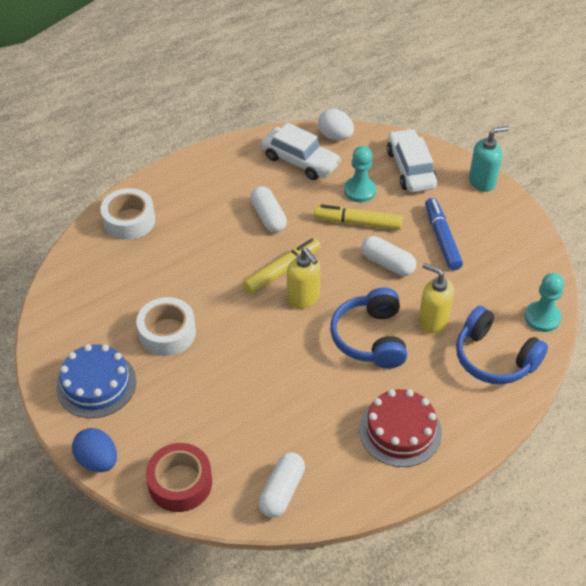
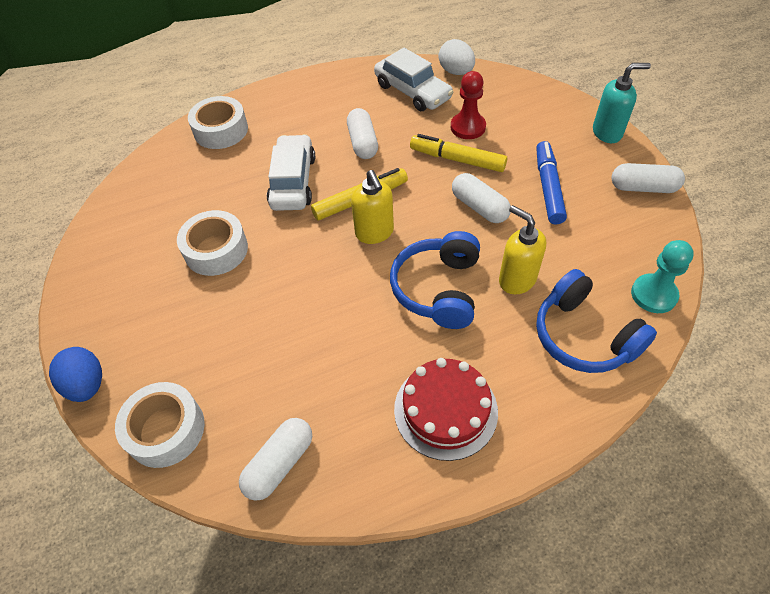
camera: 15 degrees right, 5 degrees up
(96, 384) = (121, 295): blue cake -> none
(180, 483) = (166, 430): red tape -> white tape
(359, 191) = (468, 127): turquoise pawn -> red pawn
(410, 168) = (529, 111): white car -> white car (293, 181)
(520, 229) = (643, 188): none -> white capsule

